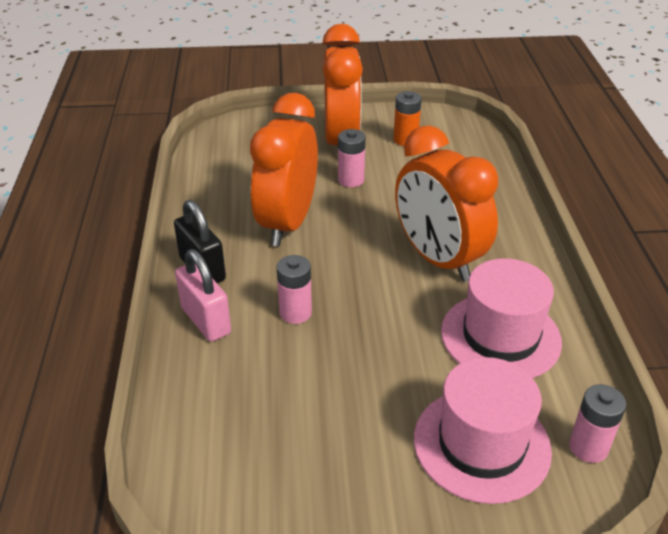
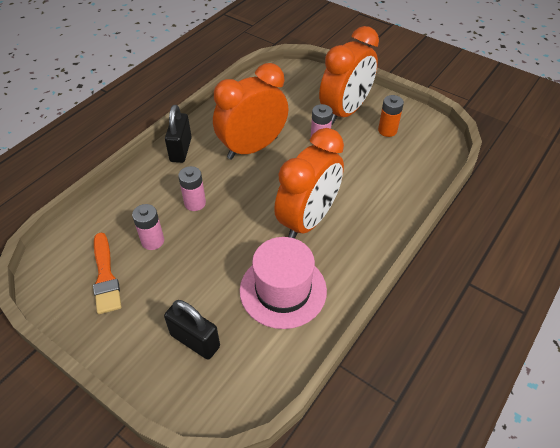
camera: 40 degrees right, 10 degrees up
(206, 320) = (150, 180): pink padlock -> none
(290, 455) = (105, 276): none -> orange brush
(438, 259) = (308, 220): orange clock -> orange clock turned 150 degrees counterclockwise
(481, 444) = (195, 340): pink hat -> black padlock
(588, 447) = (247, 387): pink battery -> pink battery (152, 241)

